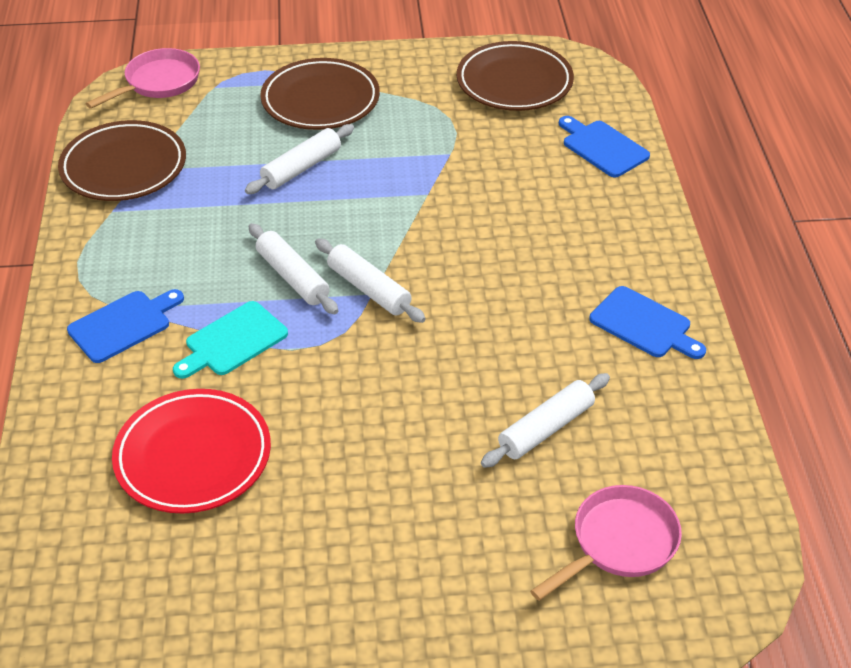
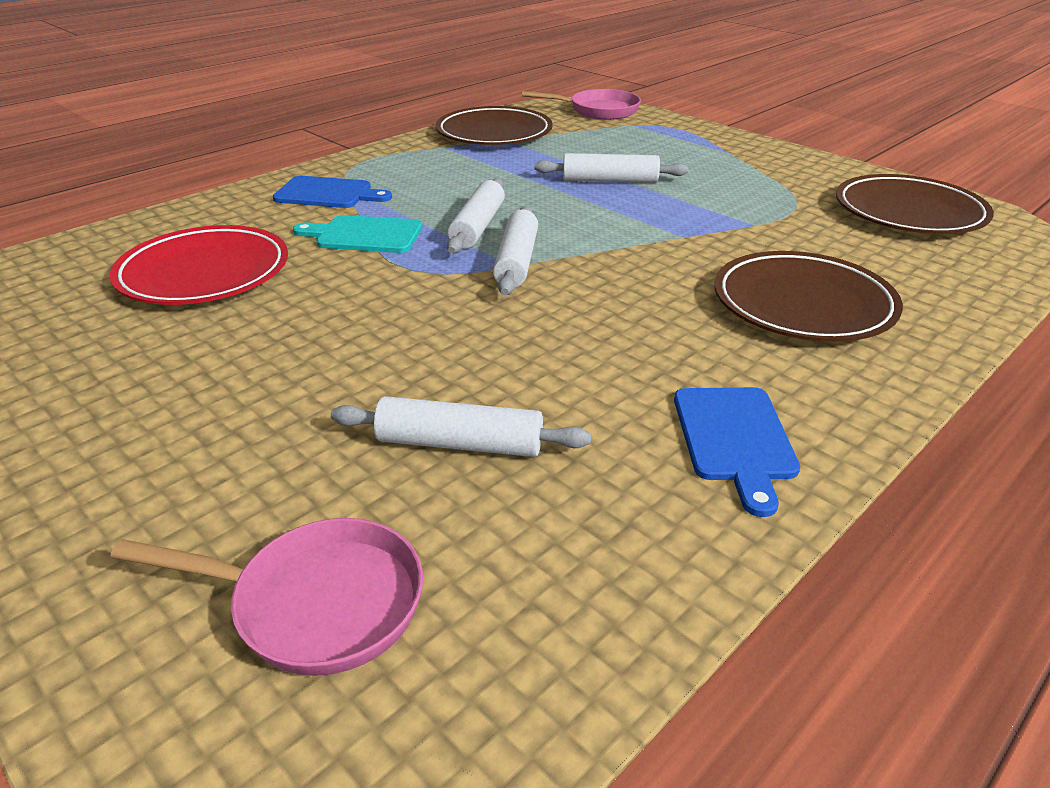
camera: 50 degrees right, 10 degrees down
(320, 100) = (698, 157): brown plate -> brown plate (803, 304)
(602, 147) = (938, 289): blue cutting board -> none

